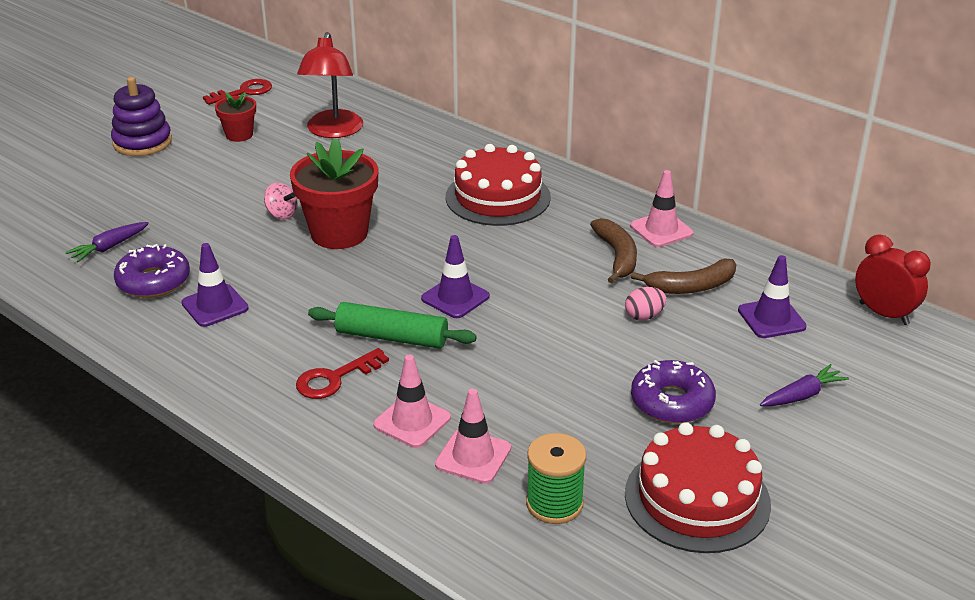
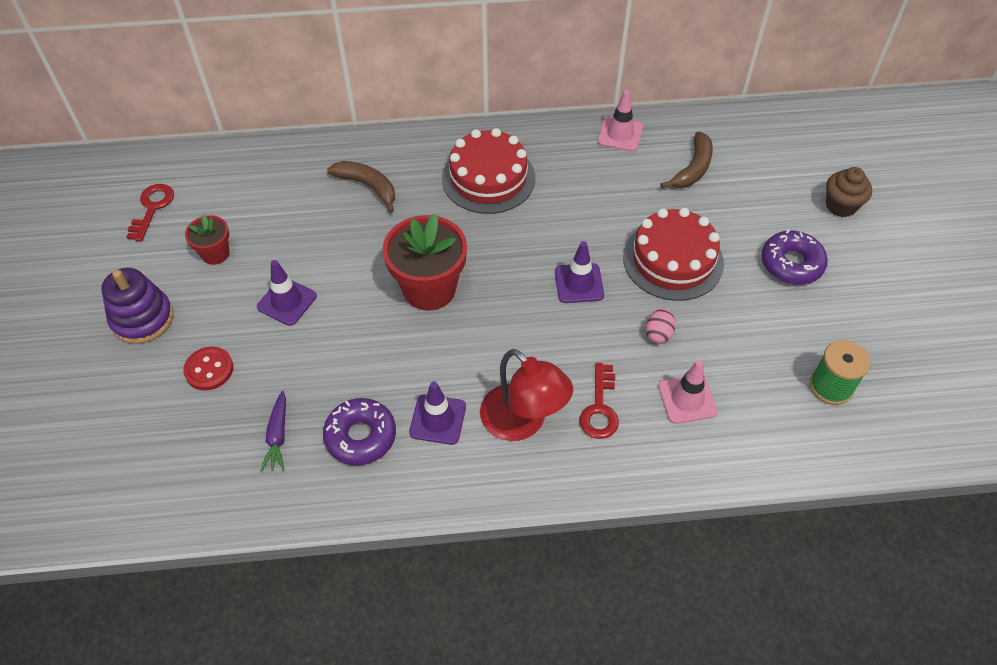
camera: 45 degrees left, 20 degrees up
(132, 189) = (209, 369): none -> red button
(282, 214) = (363, 303): pink spinning top -> none
(333, 131) = (286, 199): red lamp -> red lamp (522, 422)
(391, 337) = (586, 347): green rolling pin -> none
(473, 456) = (751, 393): pink traffic cone -> none
(617, 256) = (624, 175): brown banana -> brown banana (367, 186)
(644, 316) = (698, 211): pink egg -> pink egg (658, 334)
(697, 498) = (884, 320): red cake -> red cake (673, 260)
(771, 318) = (761, 161): purple traffic cone -> purple traffic cone (287, 301)
(802, 395) = (841, 206): purple carrot -> brown cupcake
(883, 314) = (805, 114): red clock -> none

